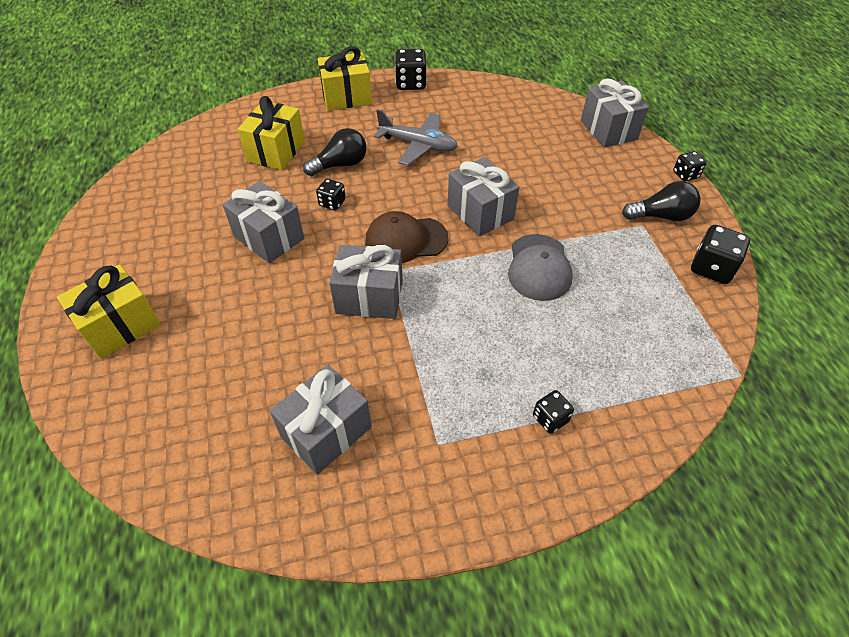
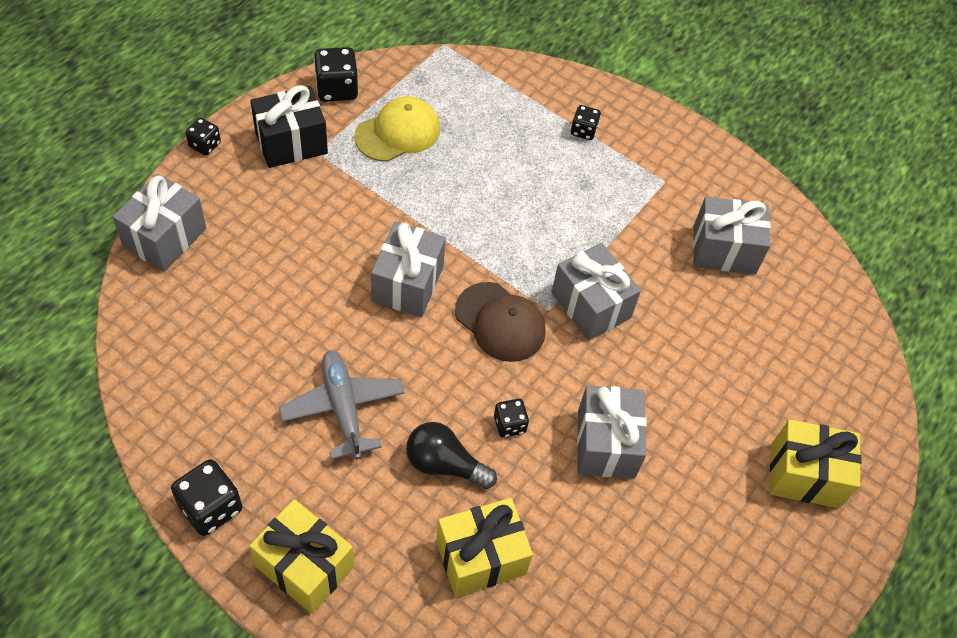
camera: 135 degrees left, 5 degrees up
(539, 267) = (442, 202): grey cap -> none
(635, 280) = (398, 132): none -> yellow cap
(661, 216) = (291, 143): black light bulb -> black gift

